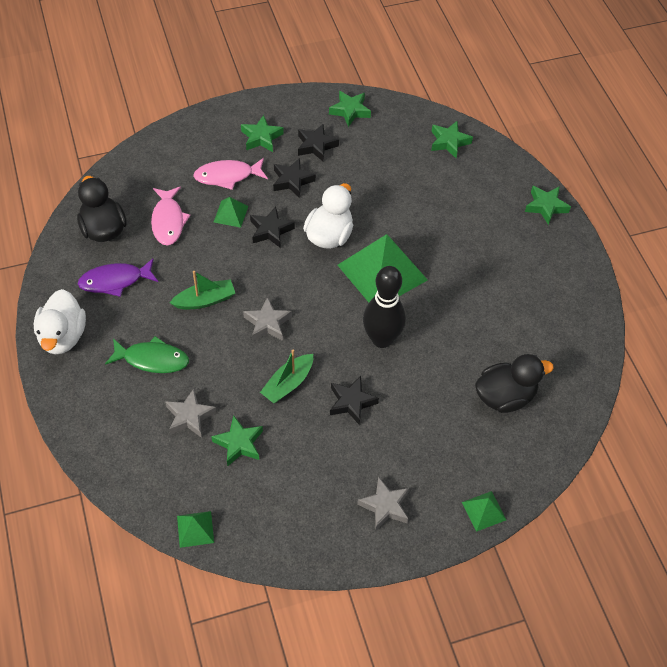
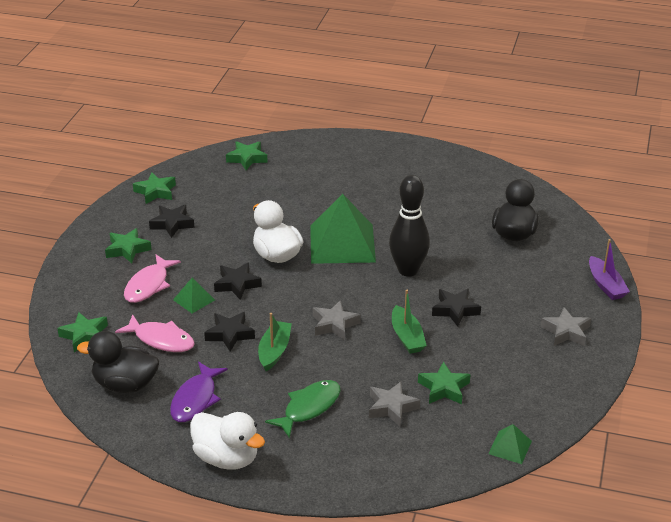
camera: 55 degrees left, 20 degrees down
(292, 181) = (196, 251): black star -> black star (230, 334)
(484, 511) = (606, 285): green pyramid -> purple boat
(546, 206) = (359, 143): green star -> green star (85, 335)

